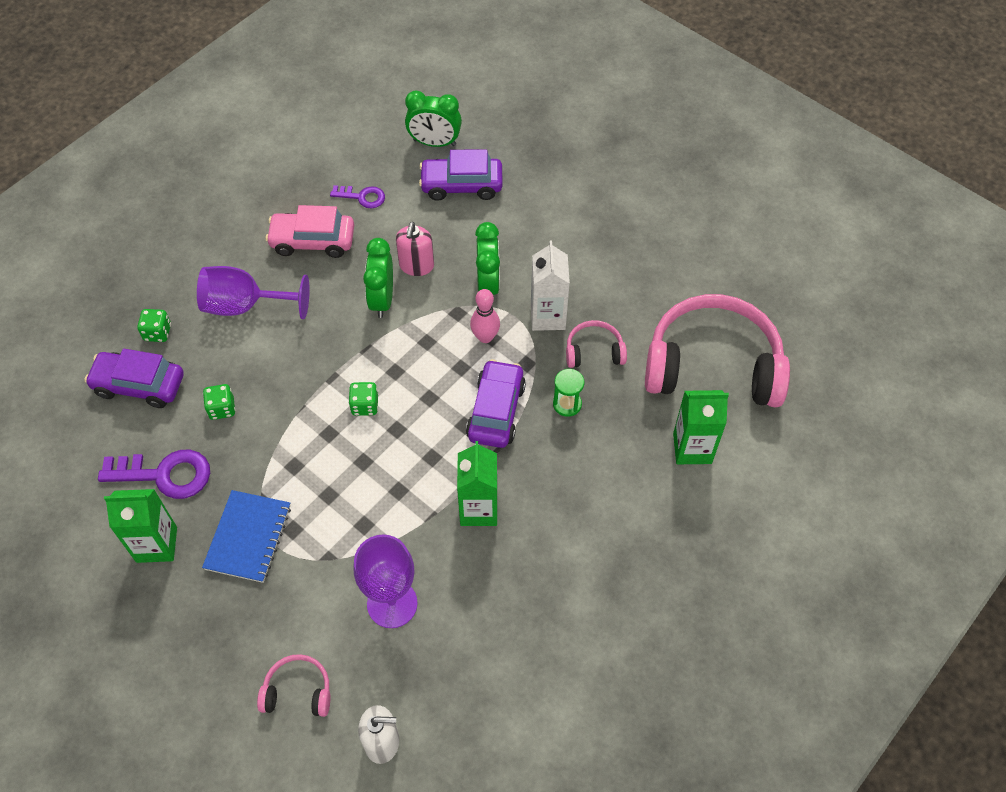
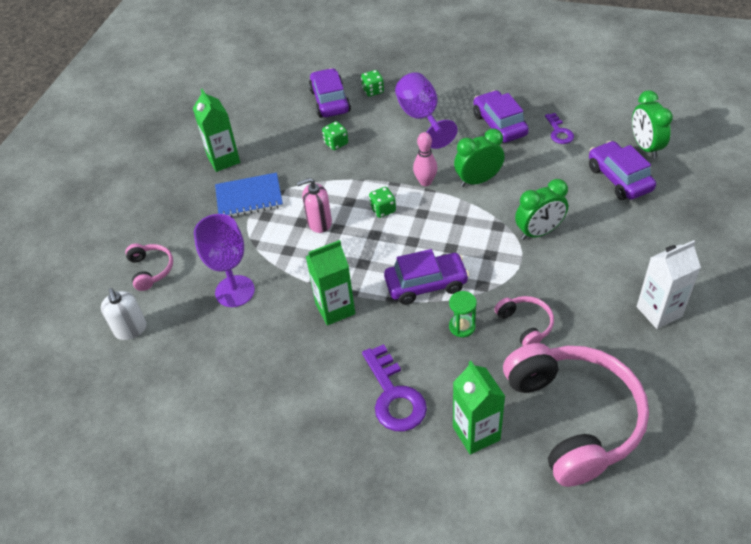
camera: 70 degrees right, 10 degrees down
(165, 474) = (273, 141): purple key -> purple key (394, 396)
(312, 241) = (499, 125): pink car -> purple car
(416, 265) = (522, 185): pink soap dispenser -> pink soap dispenser (319, 222)
(485, 337) = (488, 251): pink bowling pin -> pink bowling pin (425, 182)
(548, 316) = (537, 281): white carton -> white carton (659, 311)

